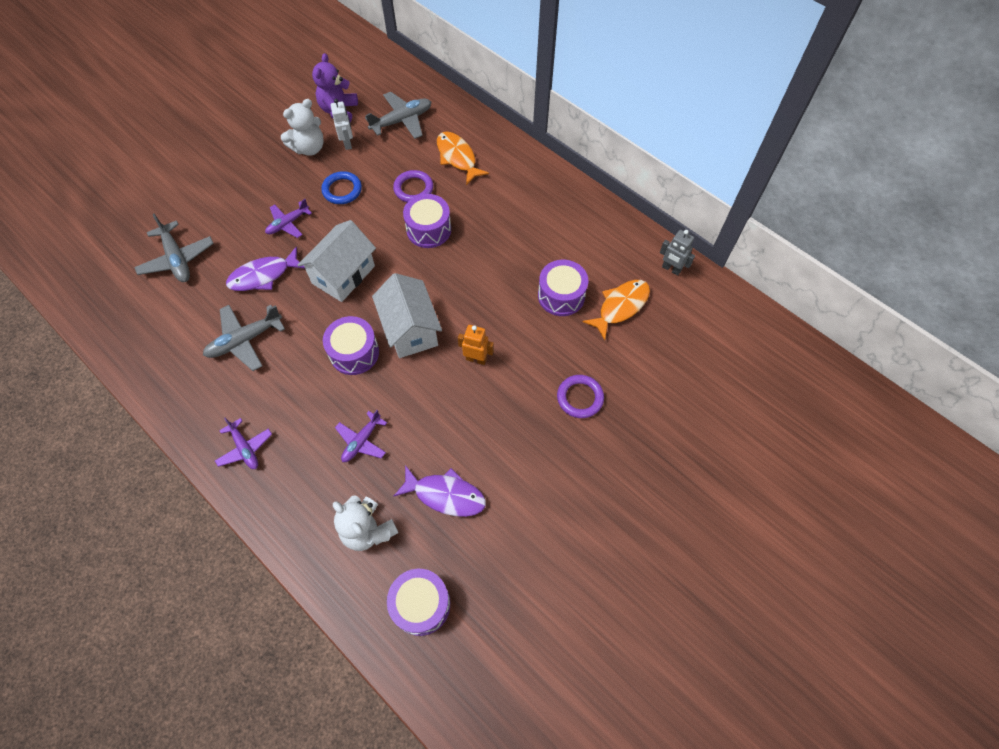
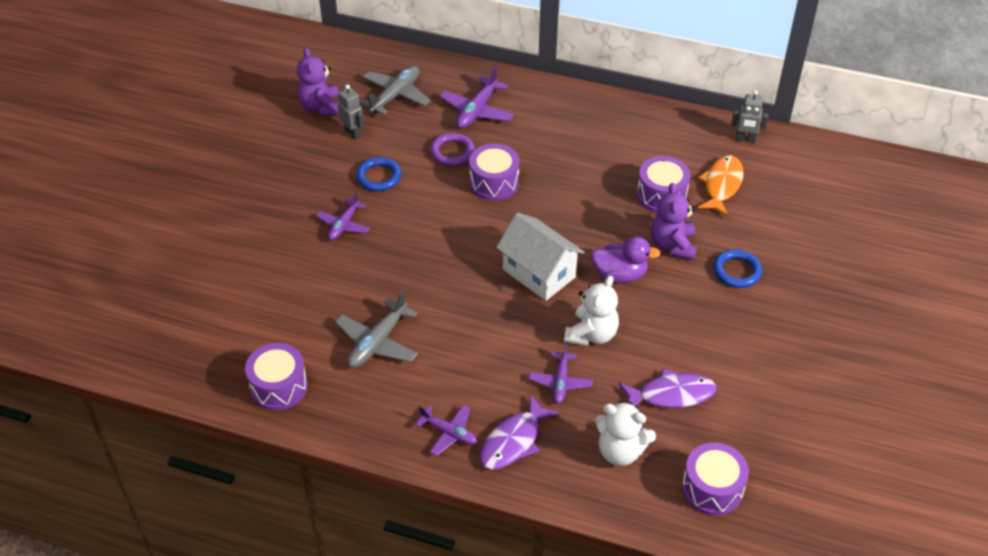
camera: 25 degrees left, 15 degrees down
(177, 259) = (247, 297): grey plane -> none
(263, 275) = (353, 279): purple fish -> purple fish (514, 441)
(309, 148) = (314, 150): white teddy bear -> white teddy bear (591, 334)
(343, 275) = (436, 250): white house -> none
(347, 143) = (353, 133): white robot -> grey robot
(354, 353) = (498, 312): purple drum -> purple drum (279, 386)
(457, 157) = (477, 111): orange fish -> purple plane
(476, 359) = (620, 275): orange robot -> purple duck
(539, 348) = (672, 245): none -> purple teddy bear
(580, 398) = (737, 271): purple ring -> blue ring

